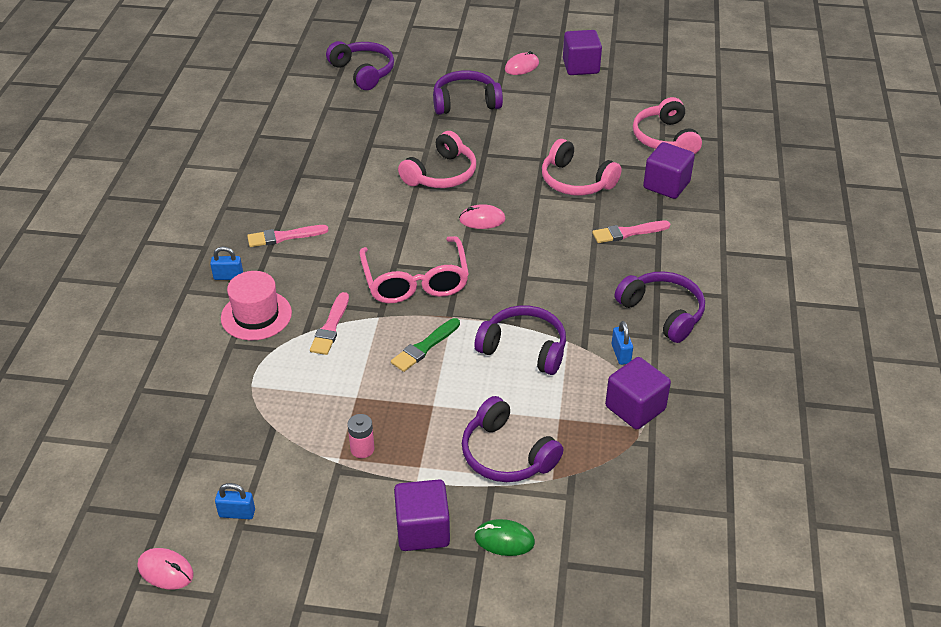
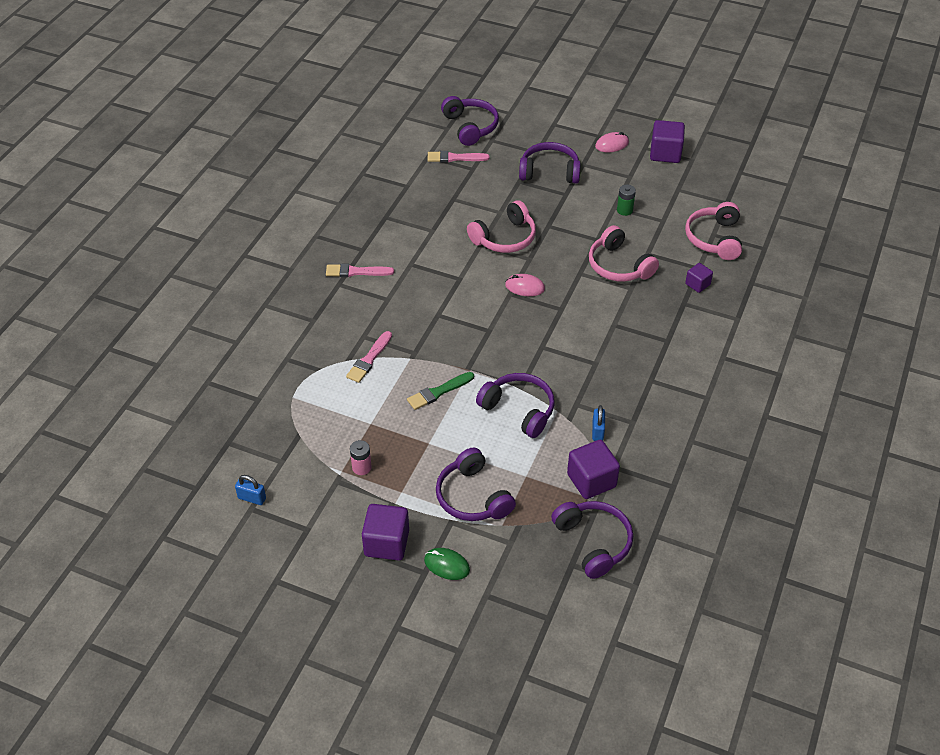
camera: 15 degrees right, 5 degrees up
(165, 570) = (188, 531): pink mouse -> none
(228, 276) = (302, 299): blue padlock -> none
(256, 315) = (314, 337): pink hat -> none
(415, 281) = (450, 333): pink glasses -> none
(560, 126) = (624, 210): none -> green battery
(628, 233) = (645, 323): pink brush -> pink brush (455, 158)
(662, 313) = (647, 402): purple headphones -> purple headphones (593, 542)
(666, 185) = (697, 284): purple cube -> purple cube, size x0.57

